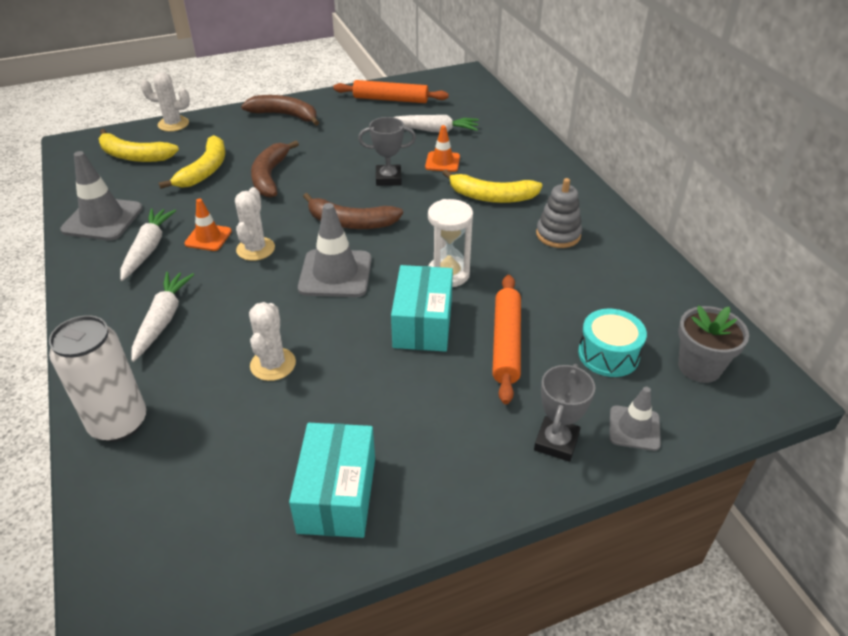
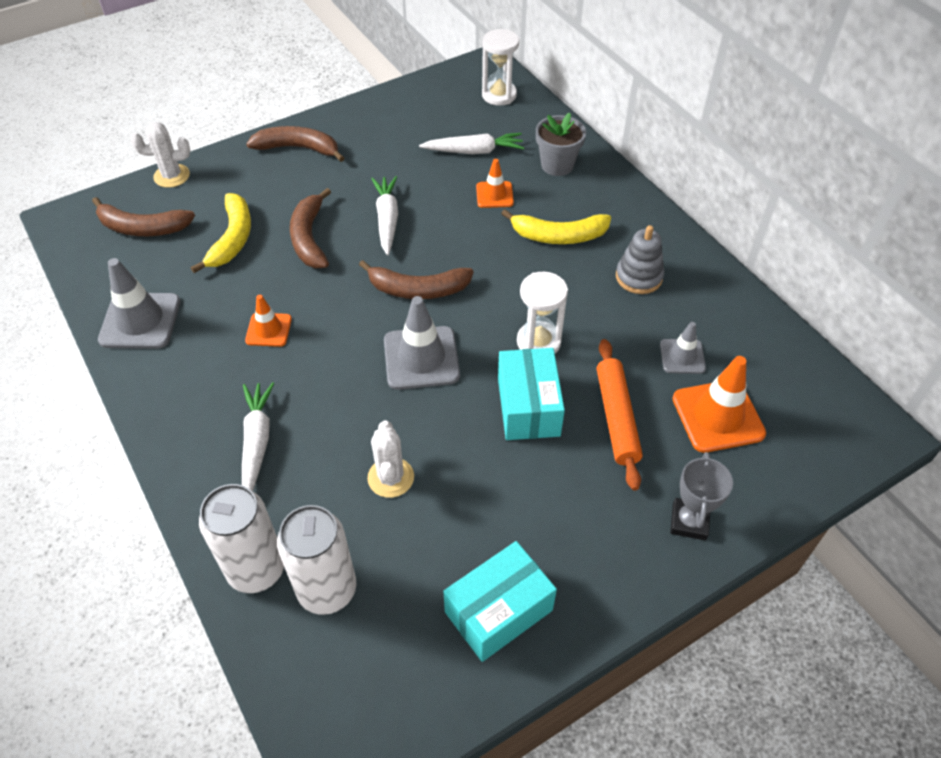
camera: 10 degrees left, 10 degrees up
(134, 156) = (142, 228): yellow banana -> brown banana
(148, 249) = (207, 353): white carrot -> white carrot (387, 219)
(177, 450) = (327, 589): none -> white can
(255, 249) = (326, 338): white cactus -> none
(337, 494) = (498, 611): turquoise box -> turquoise box turned 60 degrees clockwise
(388, 178) = (442, 225): grey trophy -> none
(391, 99) = (413, 111): orange rolling pin -> none
(468, 95) = (499, 95): none -> white hourglass
(608, 354) = (718, 416): turquoise drum -> orange traffic cone
(634, 428) = (757, 495): grey traffic cone -> grey traffic cone (682, 356)
(699, 367) = (805, 417): grey flower pot -> grey flower pot (557, 165)

